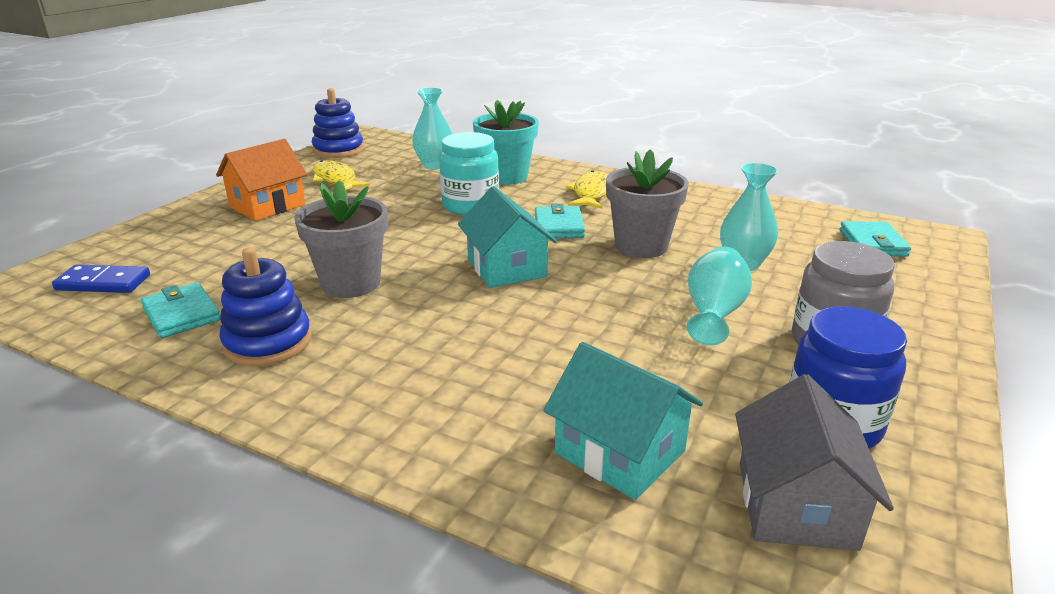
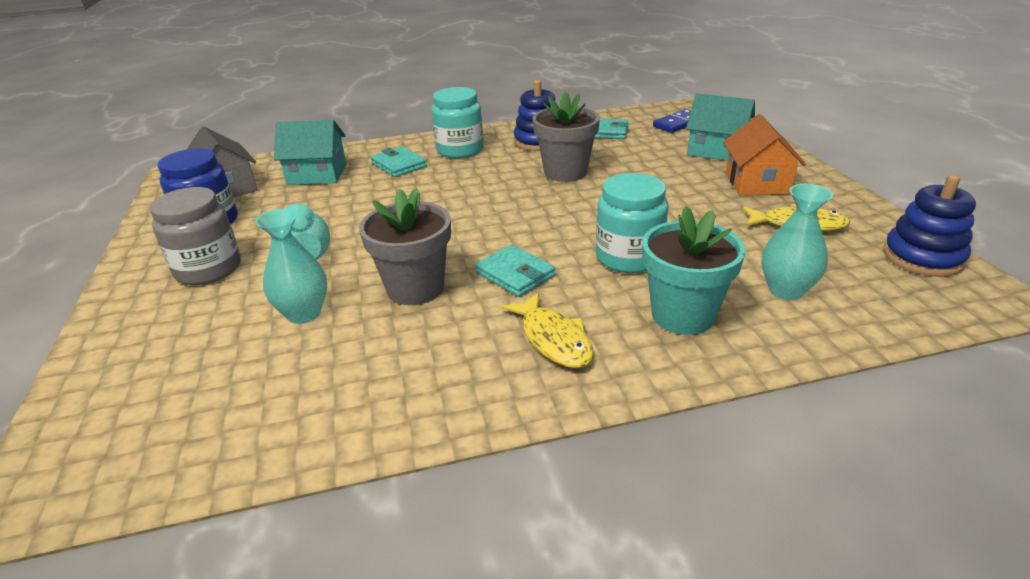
camera: 140 degrees right, 5 degrees up
(371, 384) = (460, 150): none -> turquoise jar
(506, 268) = (493, 221): turquoise house -> turquoise house (716, 150)
(872, 243) = (150, 424): turquoise wallet -> turquoise wallet (399, 165)

